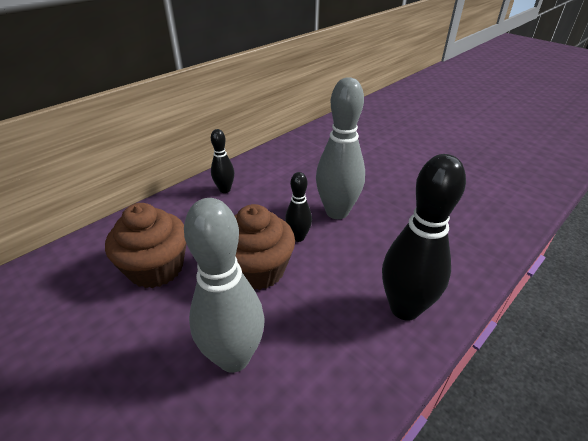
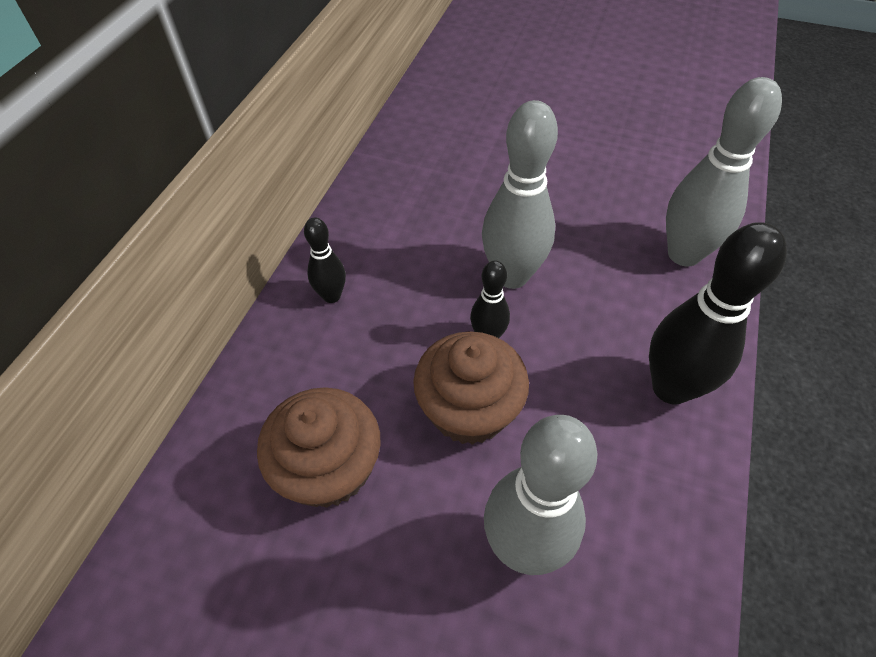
camera: 25 degrees left, 15 degrees up
(467, 236) = (684, 254): none -> grey bowling pin

